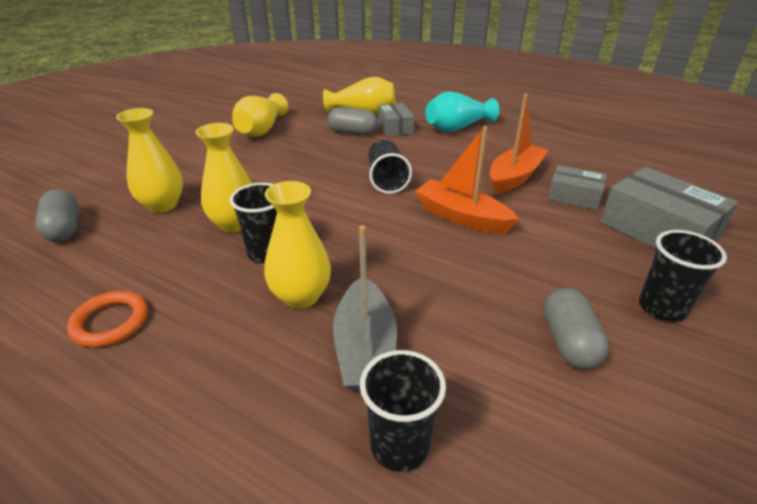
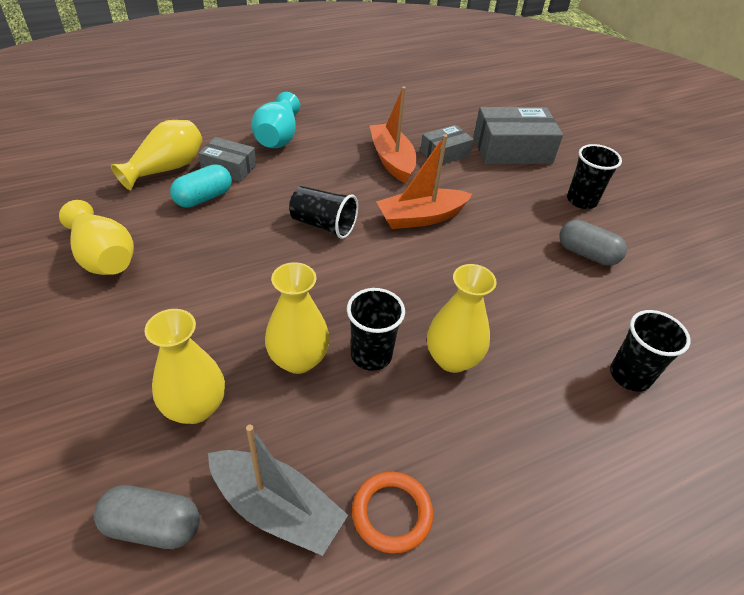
camera: 60 degrees left, 10 degrees up
(352, 133) = (204, 198): grey capsule -> turquoise capsule
(365, 348) = (536, 349): grey boat -> grey boat (276, 508)

